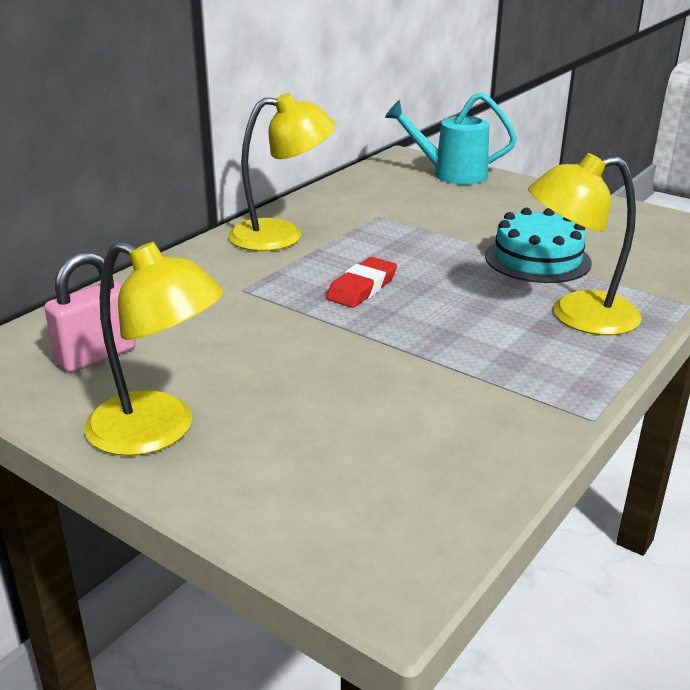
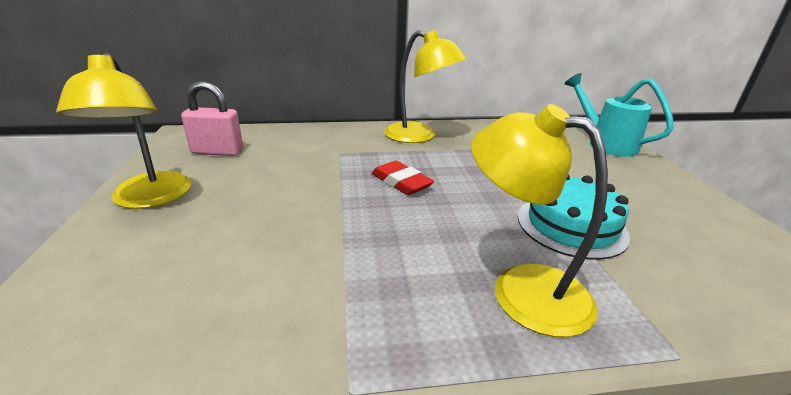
camera: 45 degrees right, 0 degrees up
(362, 288) = (401, 182): red eraser -> red eraser turned 60 degrees clockwise

